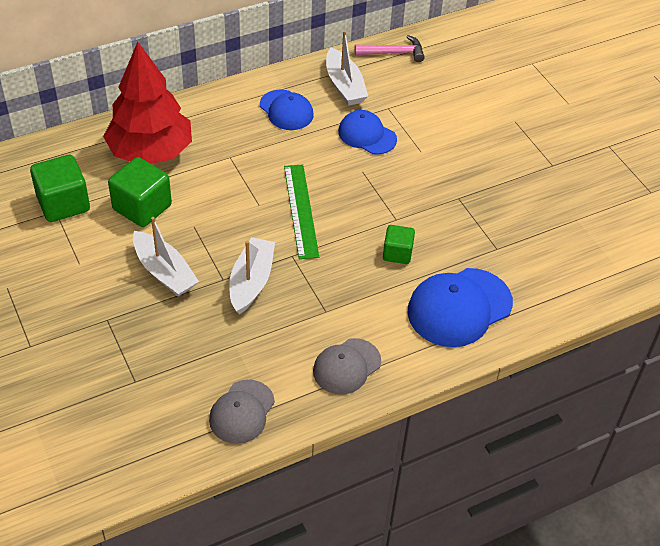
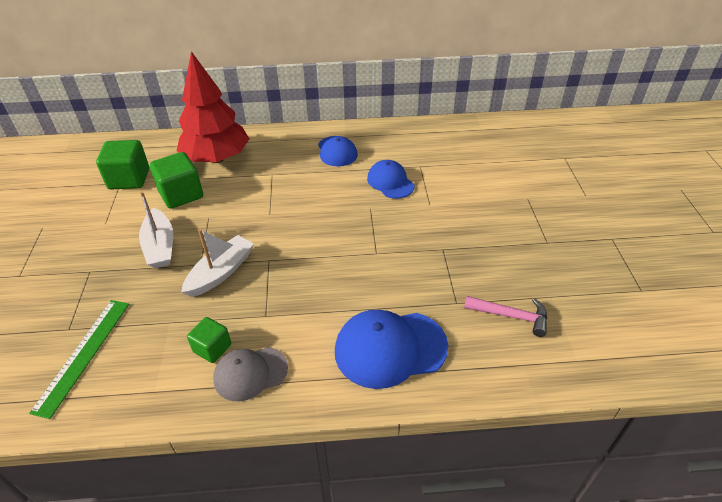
camera: 25 degrees right, 5 degrees down
(242, 412) = (130, 387): grey cap -> none
(301, 210) = (300, 226): green ruler -> green ruler (83, 354)
(344, 85) = (394, 143): white boat -> none
(394, 53) = (447, 129): pink hammer -> pink hammer (511, 316)
(397, 253) = (360, 282): green cube -> green cube (212, 348)

